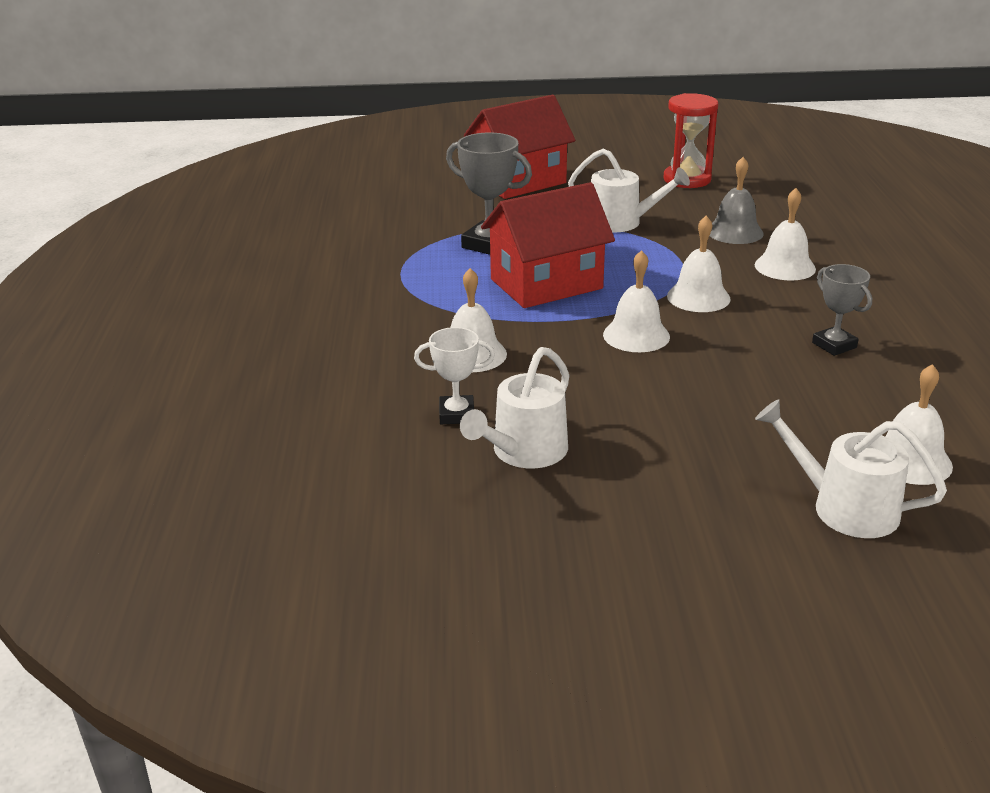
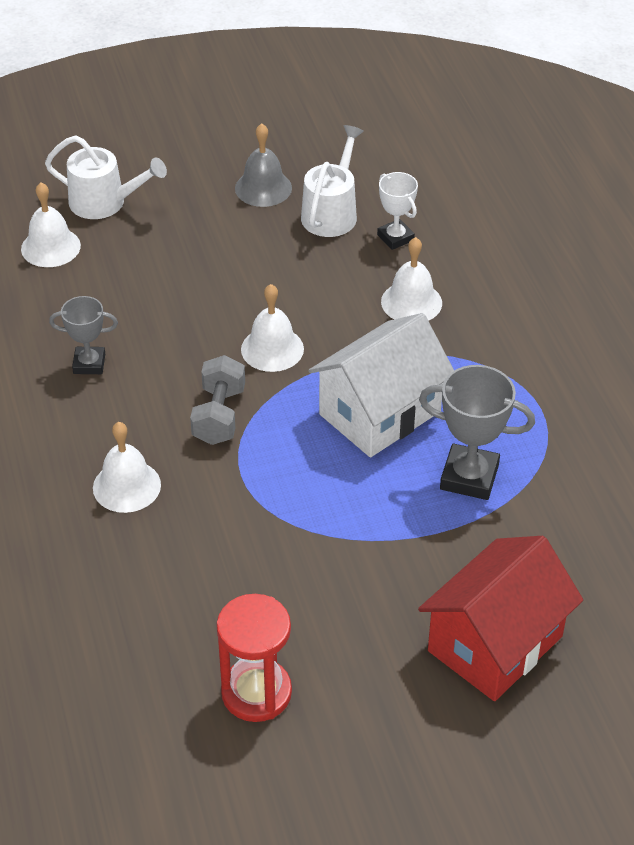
camera: 165 degrees right, 15 degrees up
(456, 414) = (395, 238): white trophy -> white trophy turned 75 degrees clockwise
(546, 284) = (379, 413): red house -> white house
(621, 222) = (327, 553): white watering can -> none
(698, 297) = (219, 416): white bell -> grey dumbbell
(734, 232) = (184, 553): grey bell -> grey bell (263, 188)
(834, 345) = (89, 364): grey trophy -> grey trophy turned 45 degrees counterclockwise

